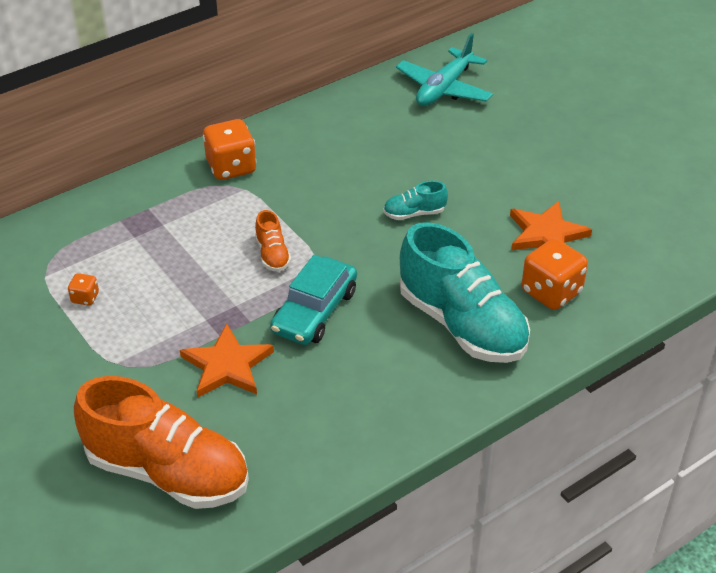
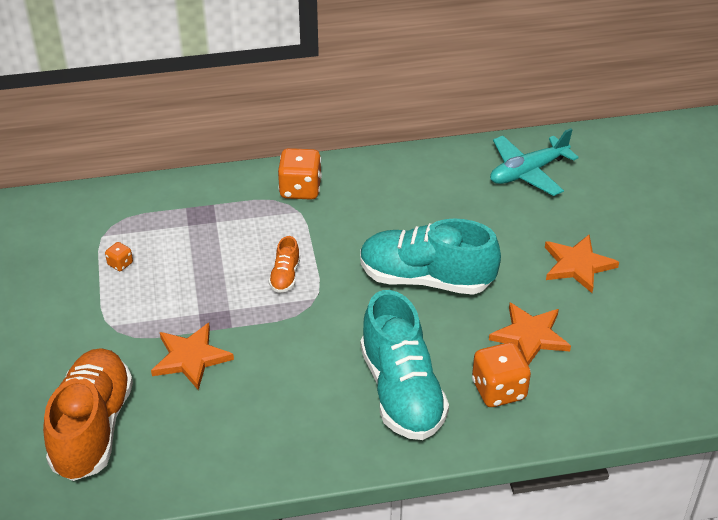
camera: 25 degrees right, 0 degrees up
(167, 472) = (93, 428): orange shoe -> orange shoe turned 135 degrees counterclockwise
(315, 311) = (288, 337): turquoise car -> none
(414, 213) = (426, 279): turquoise shoe -> turquoise shoe, size x2.31
(545, 158) = (577, 265): none -> orange star

